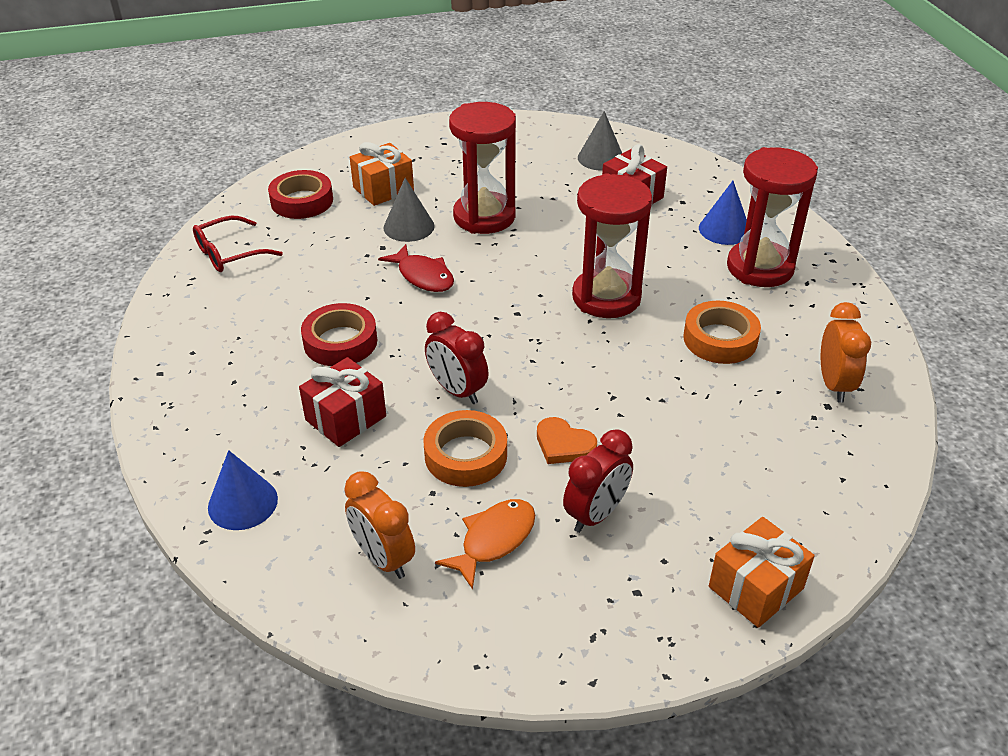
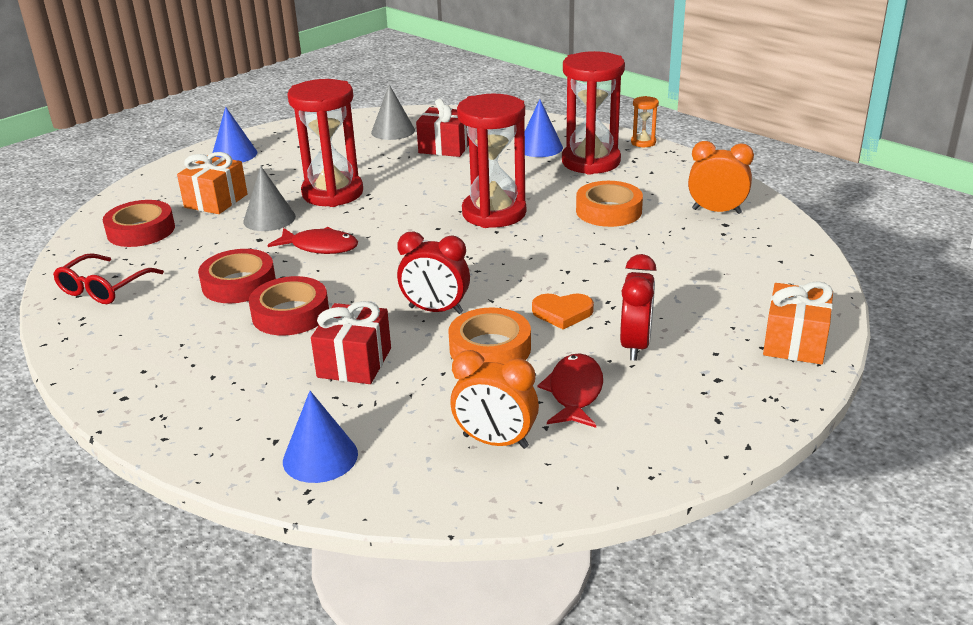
camera: 30 degrees left, 10 degrees down
(328, 291) = (239, 284): none -> red tape
(440, 139) = (234, 154): none -> blue cone
(494, 540) = (574, 392): orange fish -> red fish
(834, 385) = (716, 211): orange clock -> orange clock turned 45 degrees counterclockwise
(840, 262) = (643, 142): none -> orange hourglass

